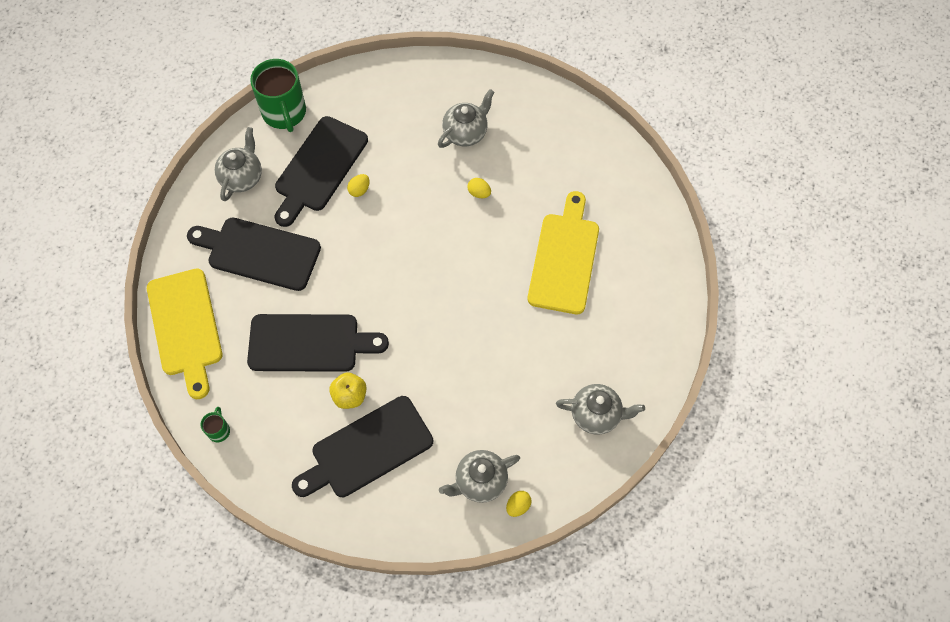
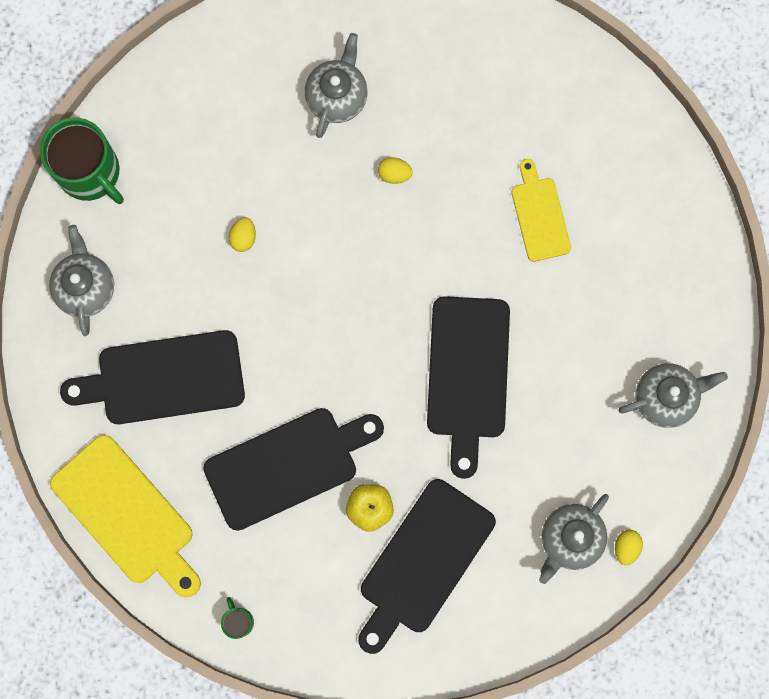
camera: 25 degrees left, 15 degrees up
(319, 168) = (177, 230): black cutting board -> black cutting board (468, 375)
(564, 258) = (539, 215): yellow cutting board -> yellow cutting board, size x0.58

